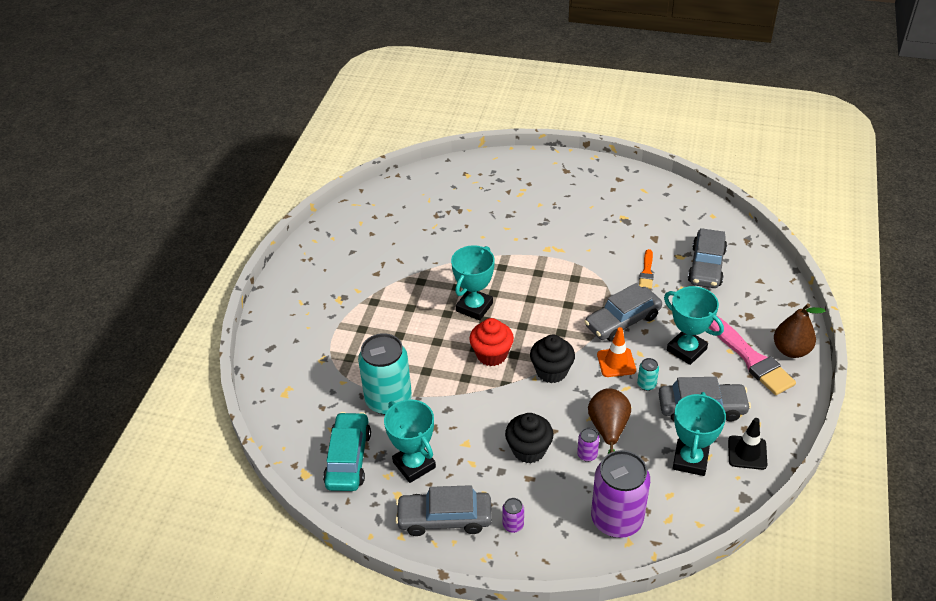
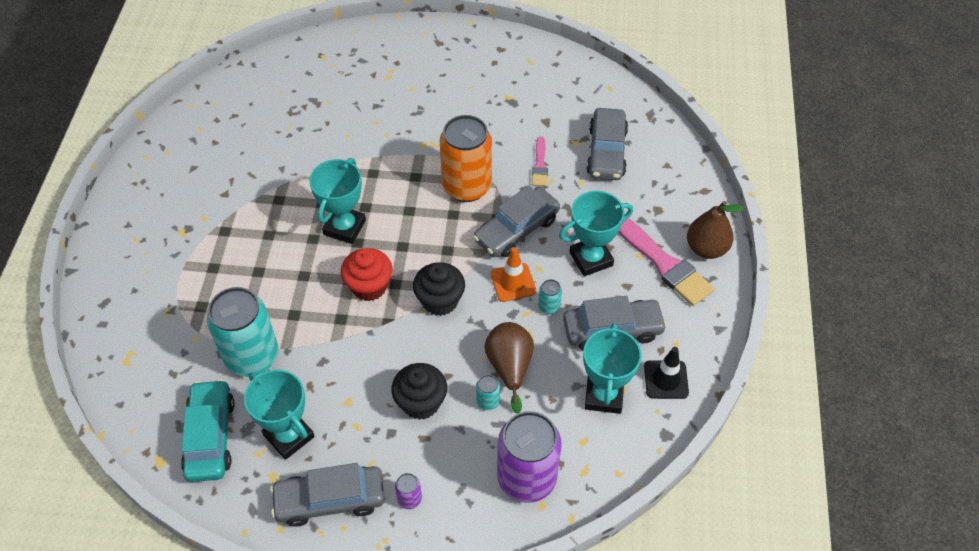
camera: 10 degrees left, 10 degrees up
(581, 284) = (467, 186): none -> orange can
(587, 455) = (488, 401): purple can -> turquoise can
(646, 272) = (540, 165): orange brush -> pink brush
(686, 350) = (591, 259): turquoise trophy -> turquoise trophy turned 60 degrees counterclockwise

